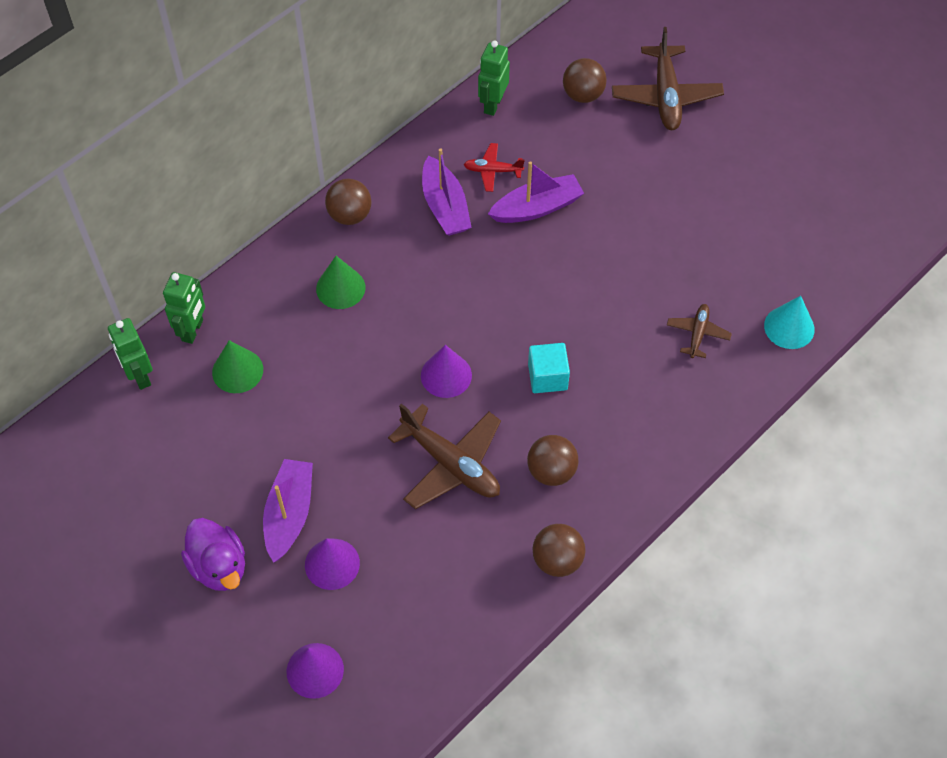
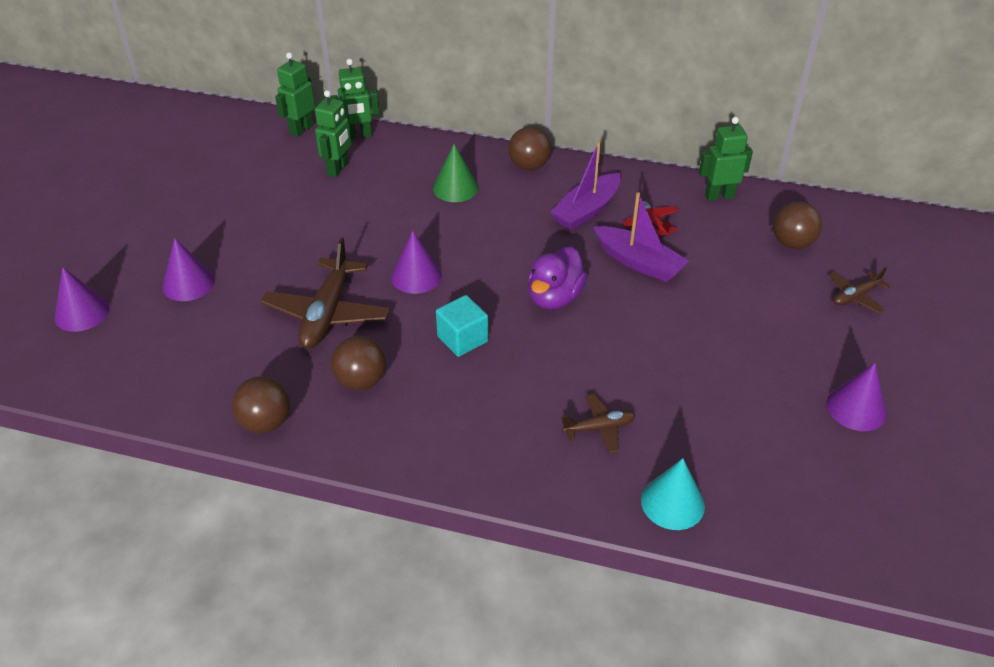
camera: 60 degrees right, 15 degrees down
(219, 566) = (156, 227): purple duck -> purple duck (554, 297)
(237, 371) = (338, 169): green cone -> green robot
(289, 514) = (223, 243): purple boat -> none
(665, 96) = (855, 296): brown plane -> brown plane, size x0.53
(769, 170) = (856, 408): none -> purple cone

